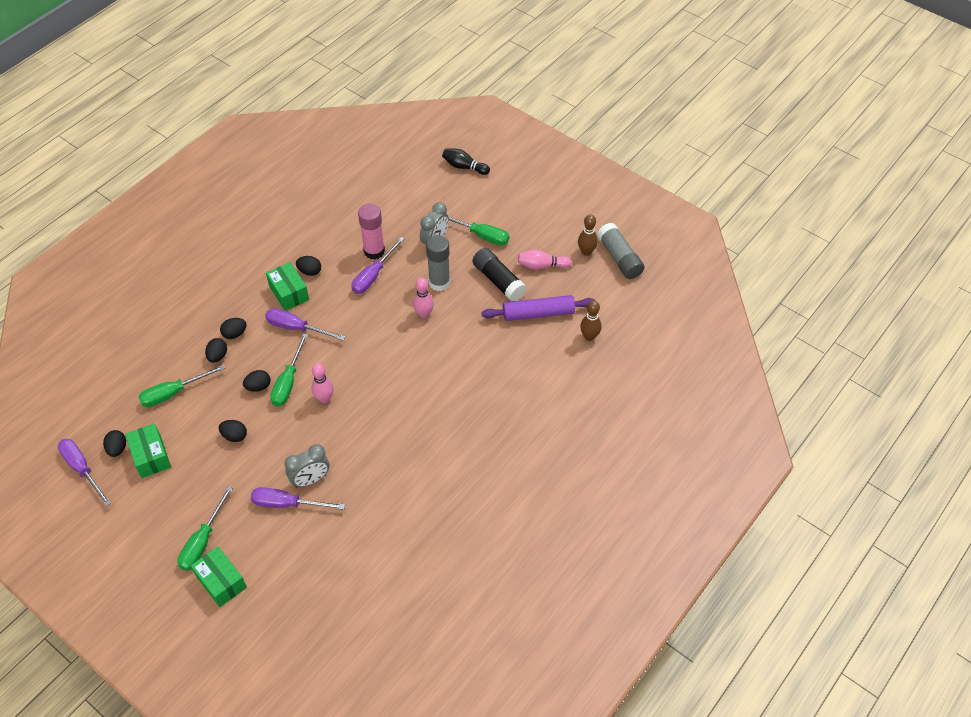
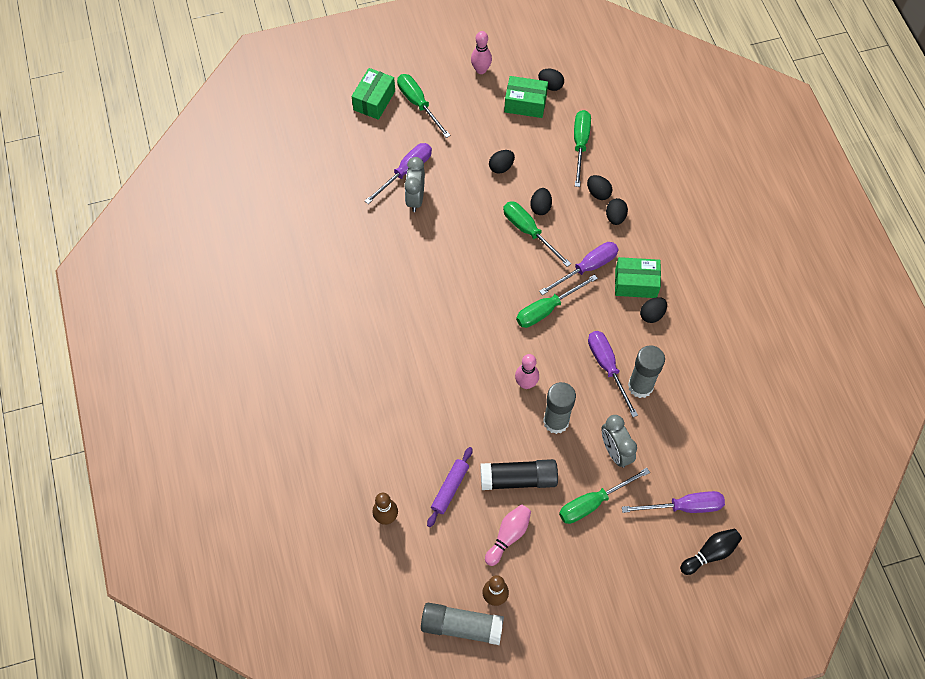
camera: 125 degrees right, 10 degrees up
(82, 469) = (548, 57): purple screwdriver -> purple screwdriver (684, 507)
(221, 581) = (374, 100): green box -> green box turned 60 degrees counterclockwise
(324, 398) = (489, 249): pink bowling pin -> pink bowling pin (481, 70)
(352, 334) = (547, 309): none -> green screwdriver
(374, 251) = (640, 386): pink glue stick -> grey glue stick
(538, 313) = (450, 488): purple rolling pin -> purple rolling pin, size x0.66

